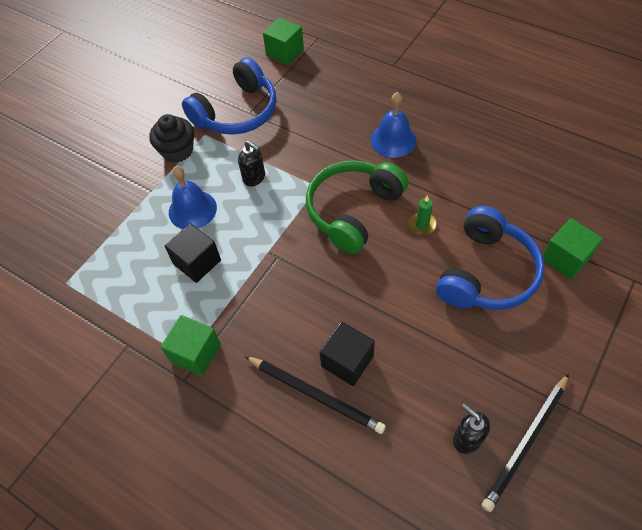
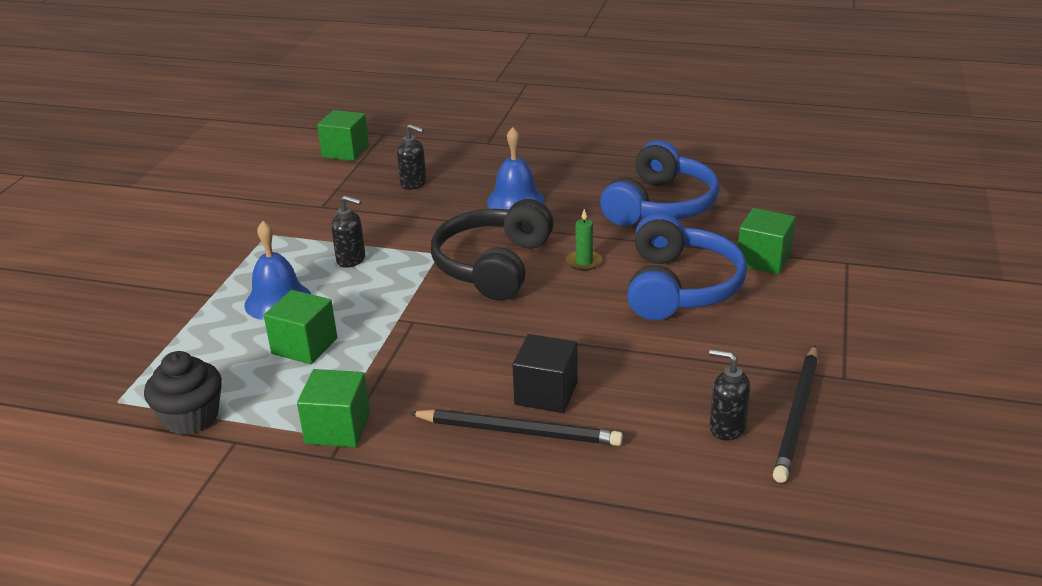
camera: 20 degrees left, 25 degrees down
(177, 151) = (235, 254): black cupcake -> black cupcake (191, 417)
(197, 262) = (304, 346): black cube -> green cube
(237, 112) = (304, 209): blue headphones -> blue headphones (661, 205)
(323, 102) = (414, 184): none -> black soap dispenser
(353, 211) = (493, 265): green headphones -> black headphones

